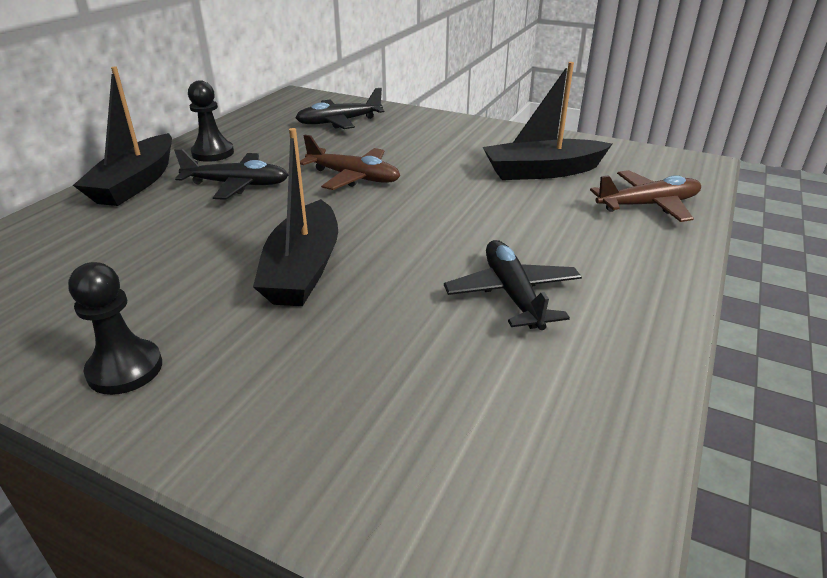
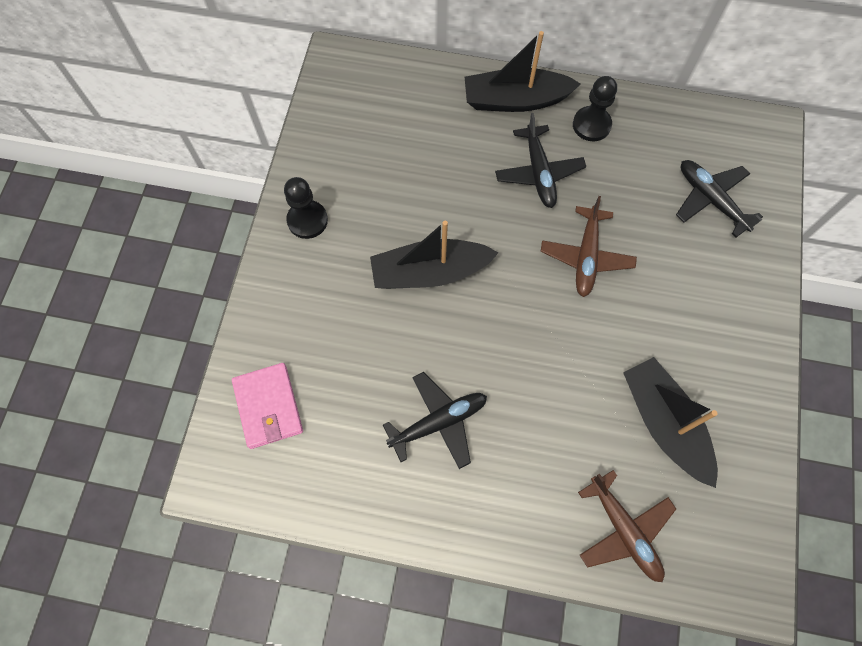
camera: 75 degrees right, 35 degrees up
(440, 473) = (268, 406): none -> pink wallet

